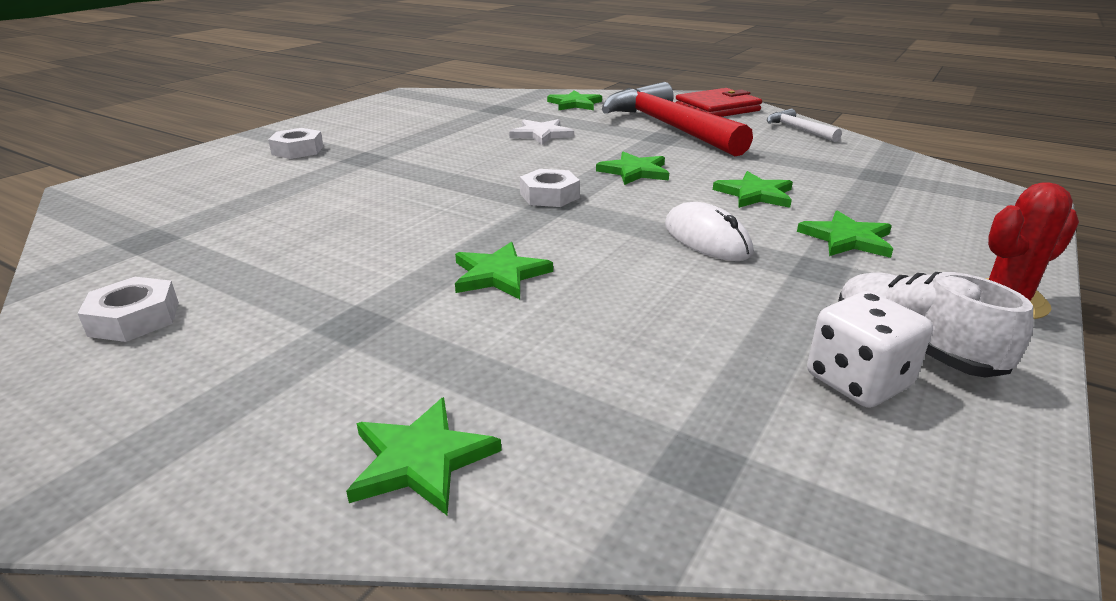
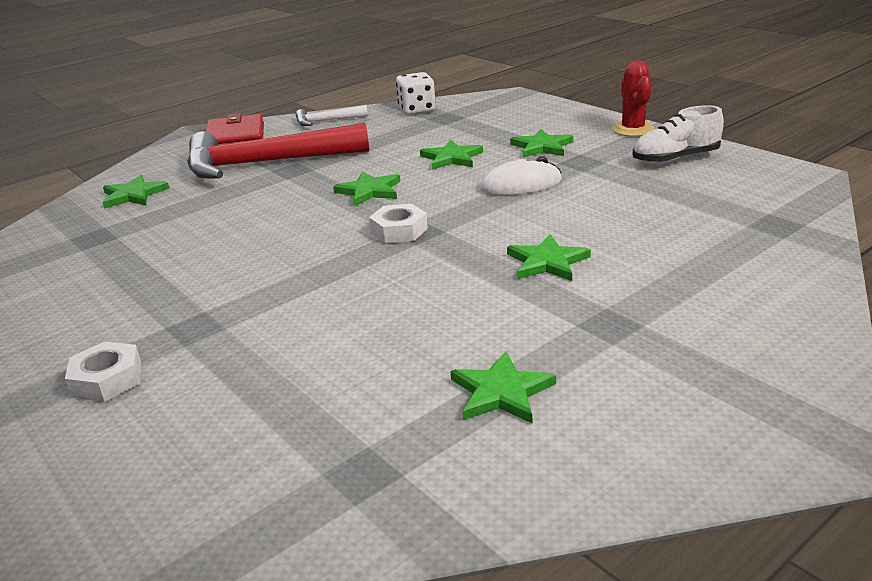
camera: 70 degrees left, 0 degrees up
(134, 319) = (570, 445): white nut -> none
(421, 459) = (777, 298): green star -> green star (501, 392)
(541, 134) = (221, 220): white star -> none
(857, 381) = (706, 177): white dice -> white dice (417, 109)

